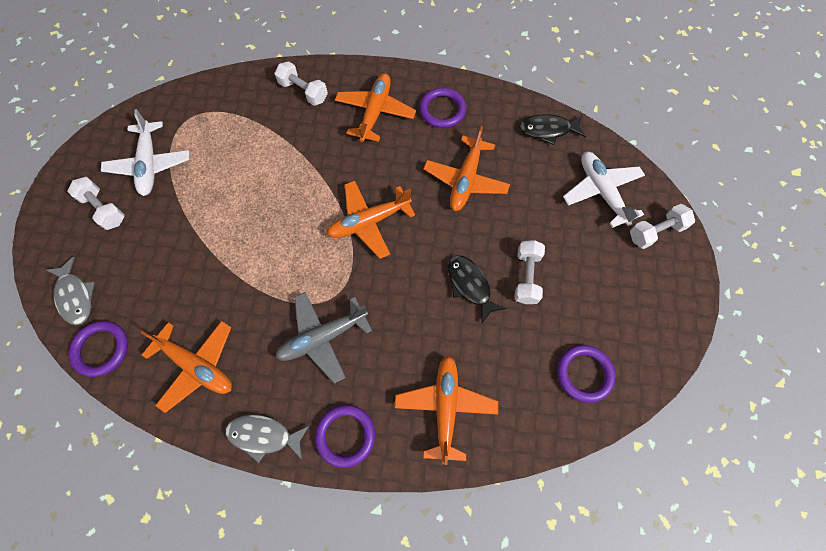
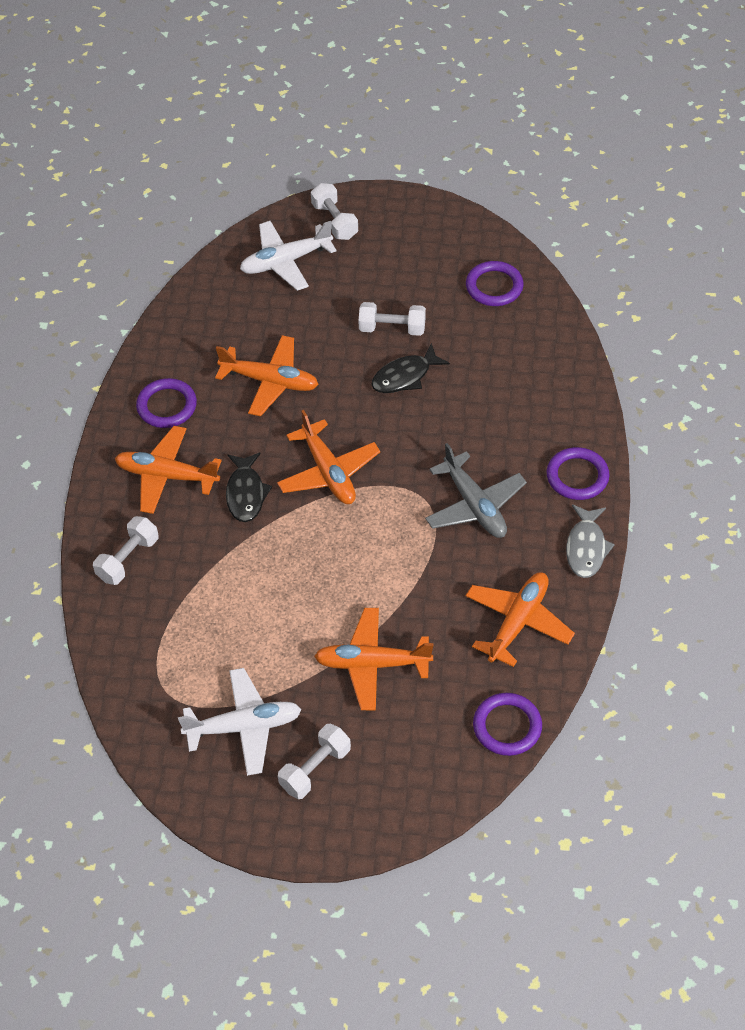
camera: 90 degrees left, 15 degrees down
(75, 296) = (441, 772): grey fish -> none
(445, 407) = (539, 395): orange plane -> orange plane (372, 664)
(547, 130) = (201, 305): black fish -> black fish (246, 493)

